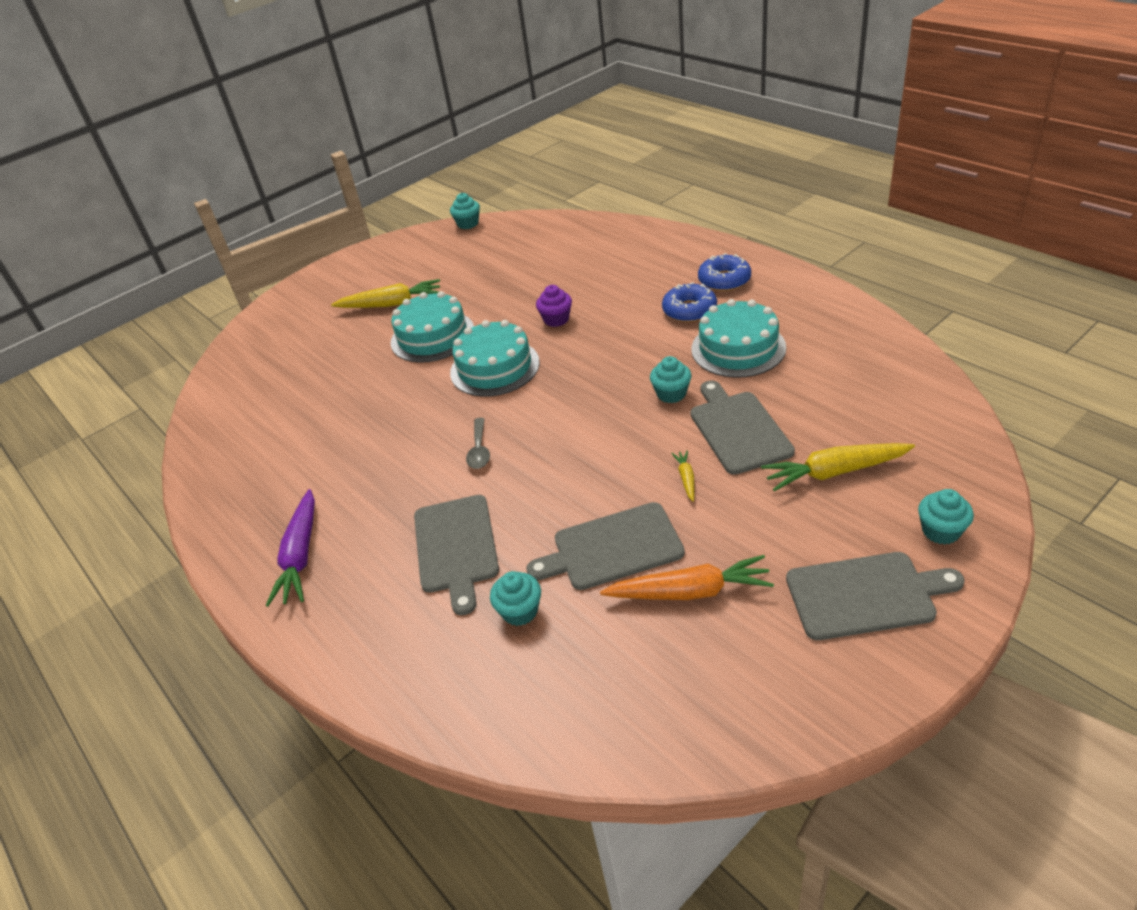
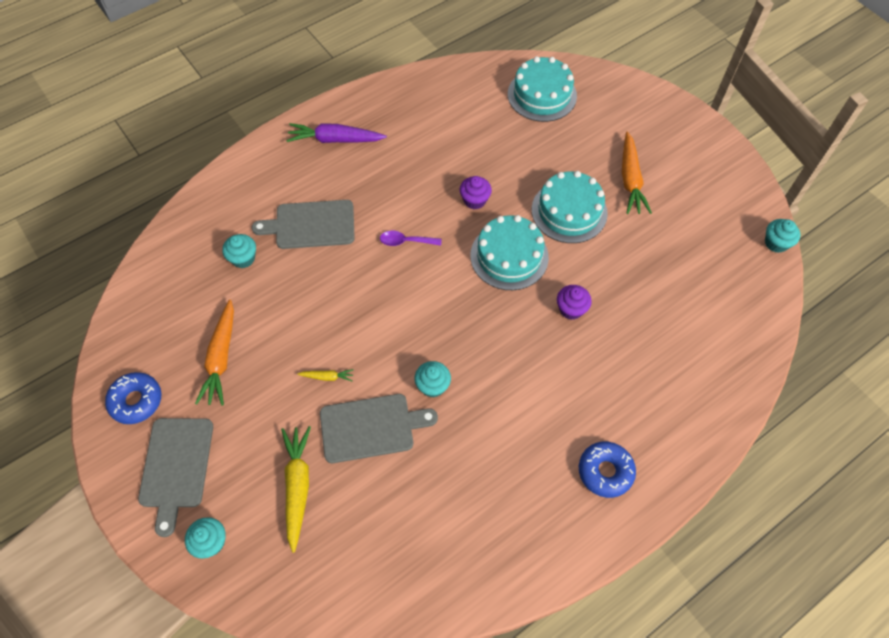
camera: 90 degrees right, 20 degrees up
(391, 304) = (630, 179): yellow carrot -> orange carrot
(416, 405) = (474, 200): none -> purple cupcake
(479, 450) = (406, 241): grey spoon -> purple spoon
(612, 548) = (276, 317): grey cutting board -> none
(689, 310) = (557, 426): blue donut -> blue donut (136, 401)
(738, 348) = (483, 455): turquoise cake -> turquoise cake (542, 95)

